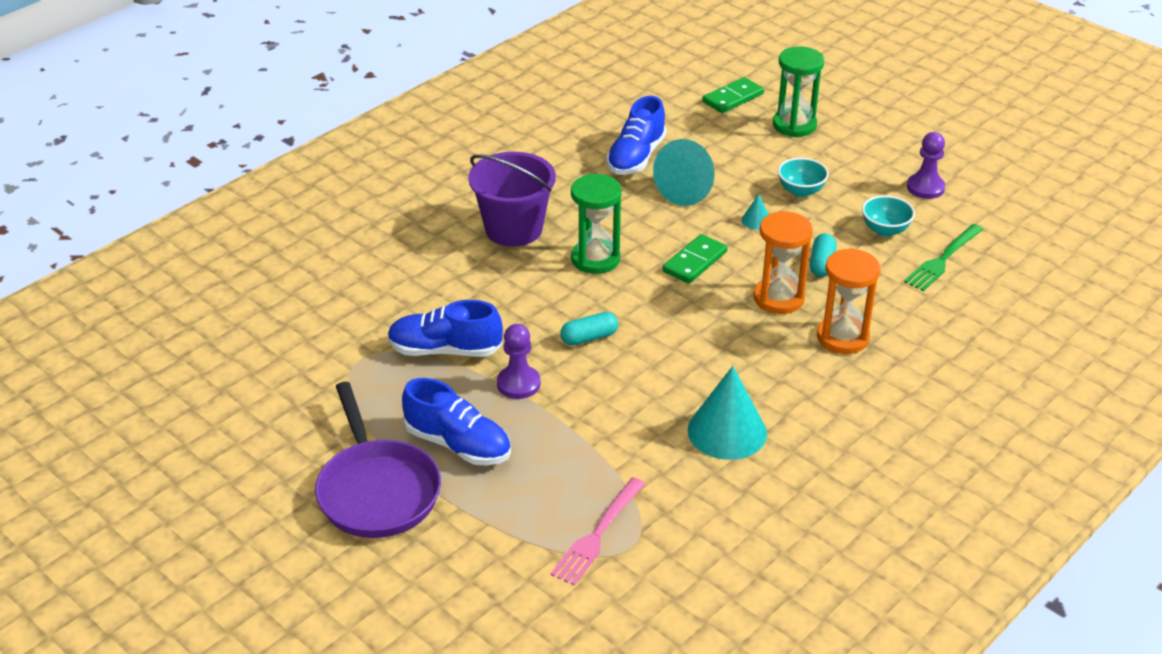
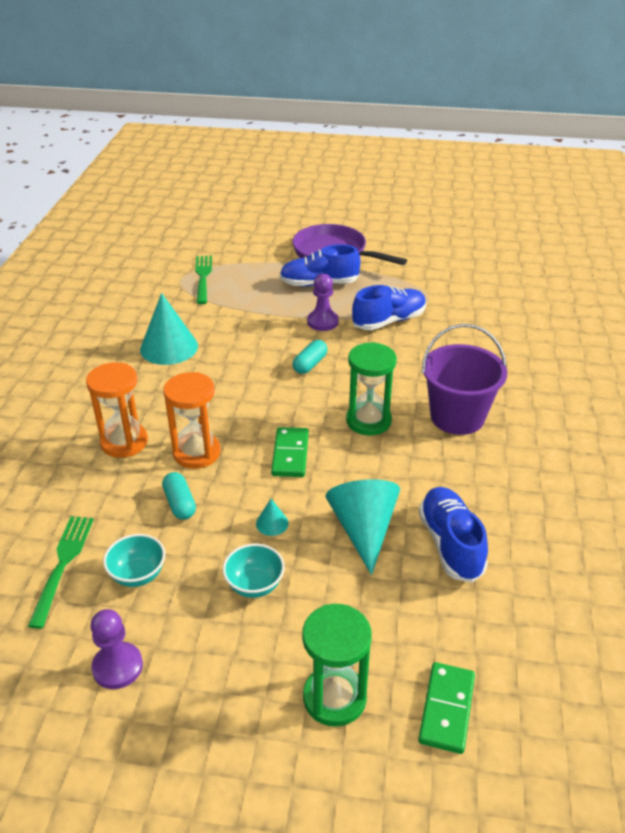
camera: 145 degrees right, 0 degrees up
(598, 534) = (203, 277): pink fork -> green fork

